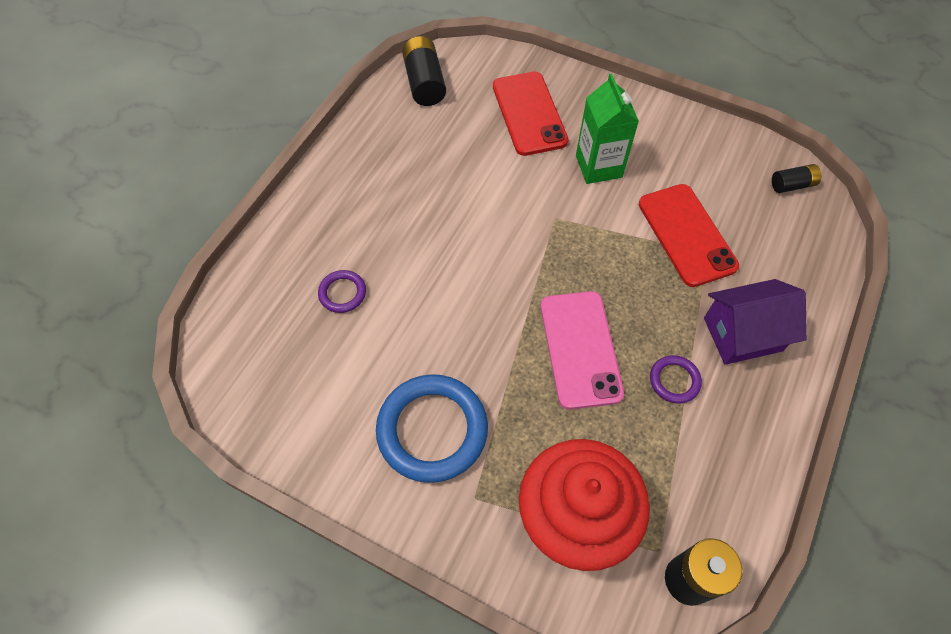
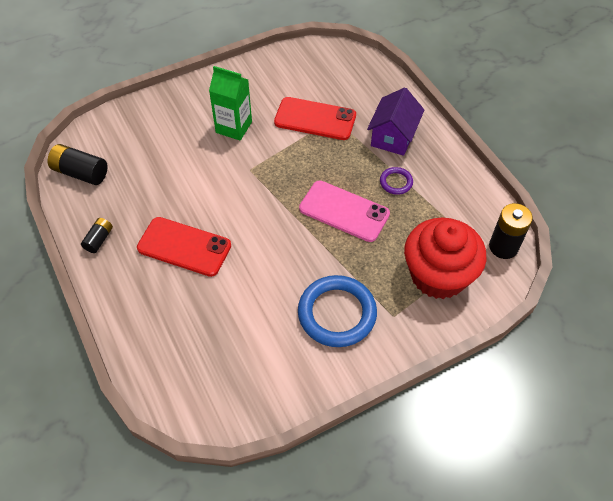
camera: 55 degrees left, 5 degrees down
(342, 293) = (203, 310): purple ring -> none
(529, 113) = (162, 135): red phone -> red phone (184, 247)
(792, 185) = (325, 56): black battery -> black battery (99, 239)

